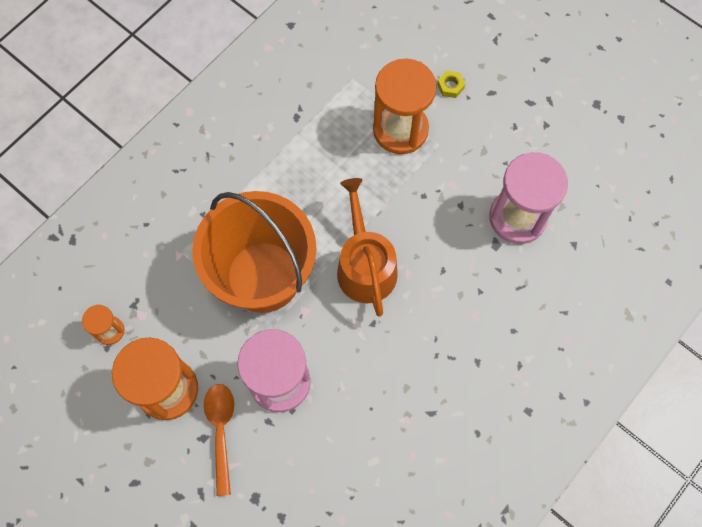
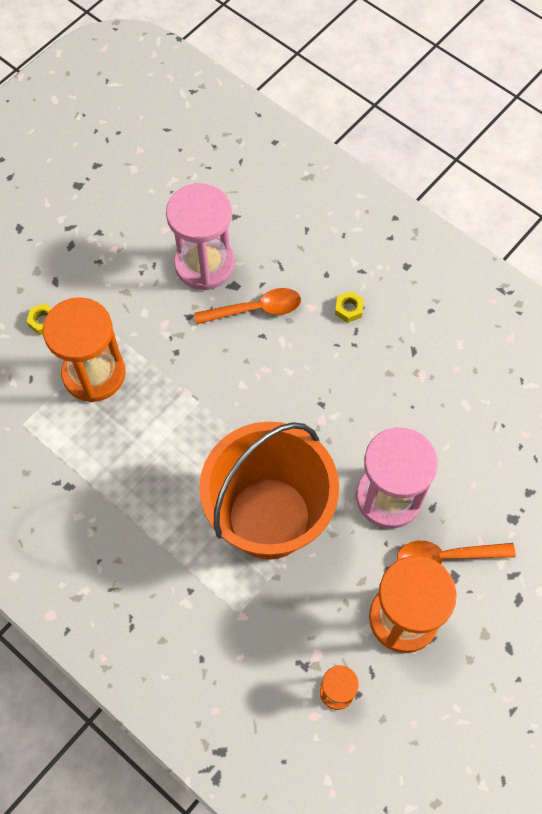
camera: 90 degrees left, 5 degrees down
(365, 265) = (256, 411): orange watering can -> none
(470, 264) = (255, 309): none -> orange spoon
(475, 351) = (349, 309): none -> yellow nut

